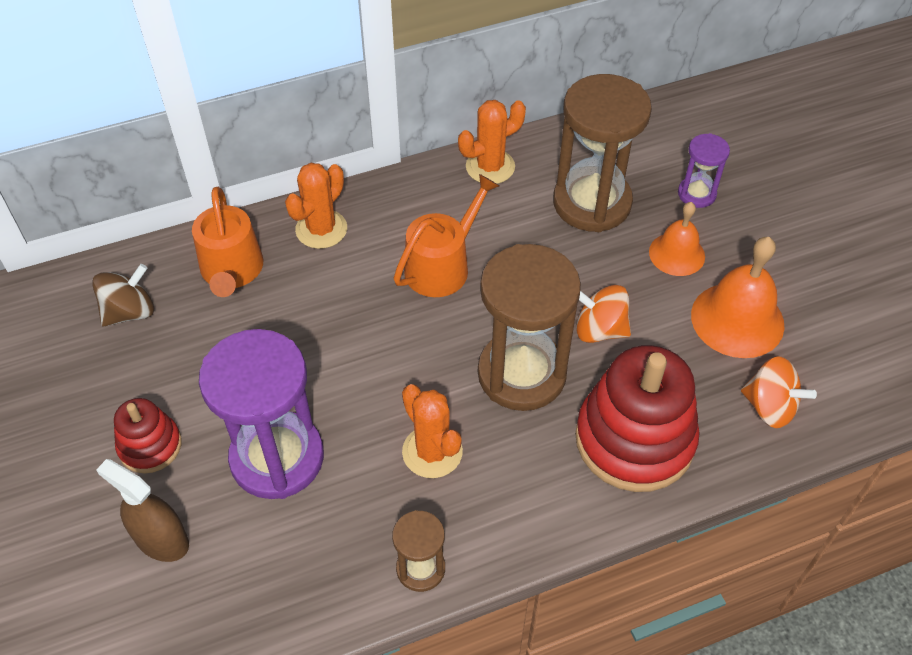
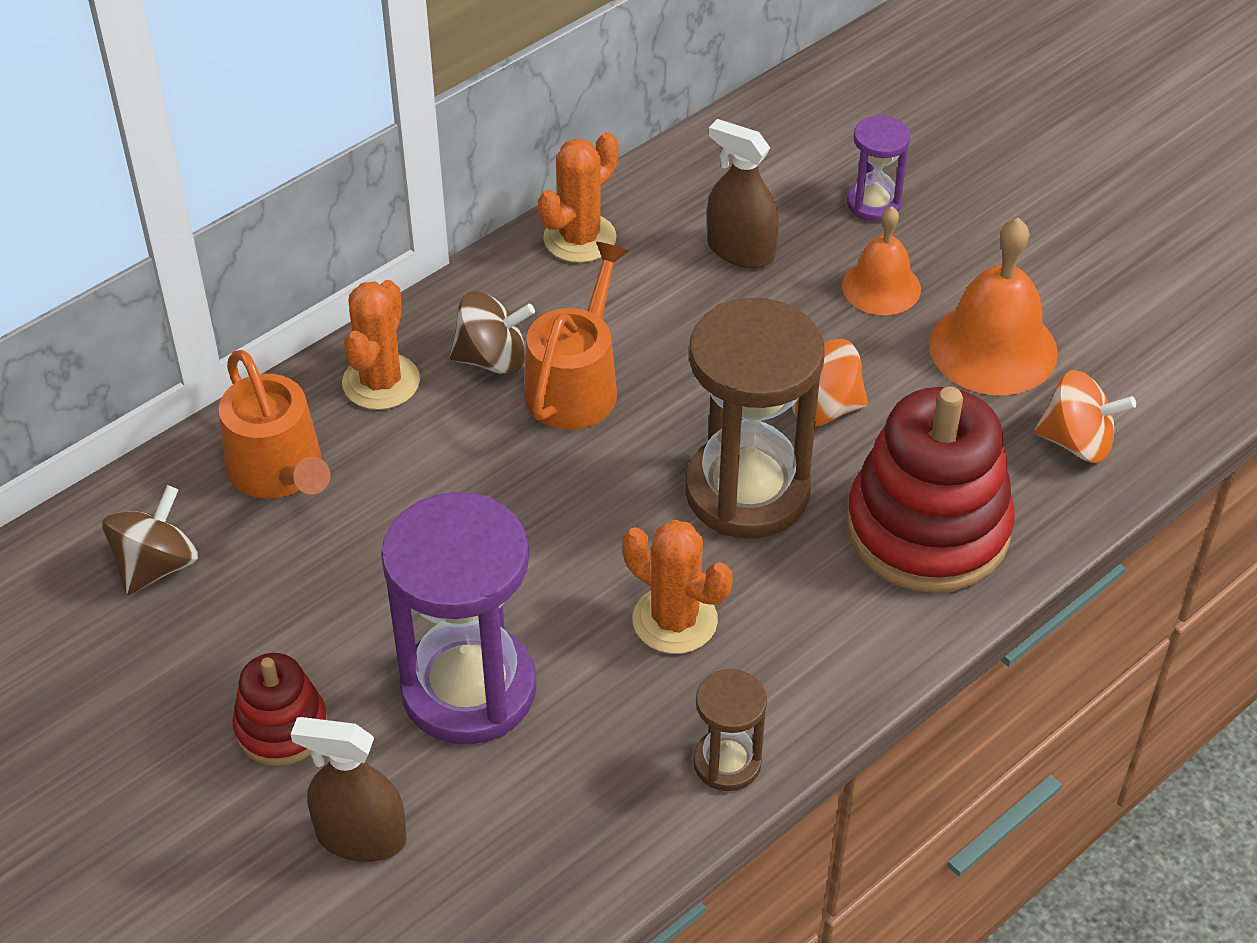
camera: 20 degrees left, 5 degrees down
(397, 233) = (492, 359): none -> brown spinning top
(592, 203) = (740, 250): brown hourglass -> brown spray bottle

